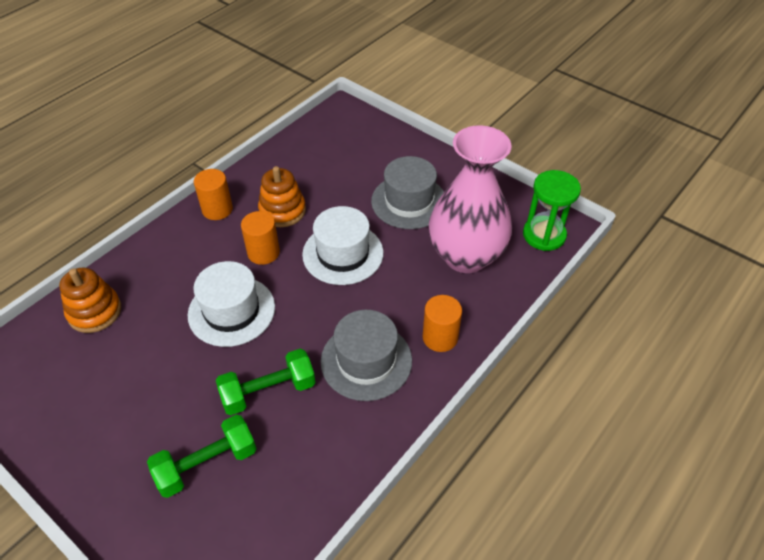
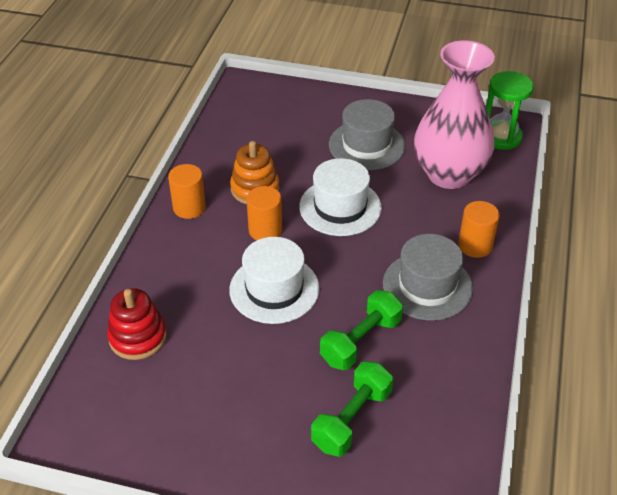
camera: 25 degrees left, 5 degrees down
(94, 312) = (138, 337): orange stacking toy -> red stacking toy

